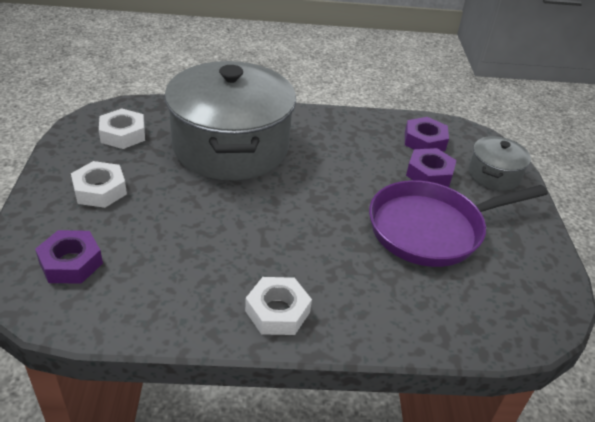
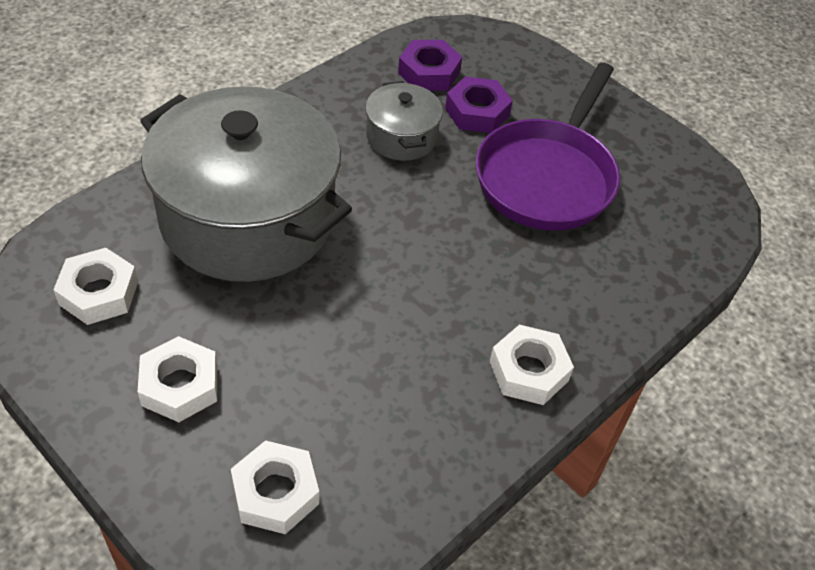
camera: 45 degrees left, 10 degrees up
(71, 263) = (275, 493): purple nut -> white nut
(494, 175) = (530, 73): grey pot -> grey pot (401, 137)

